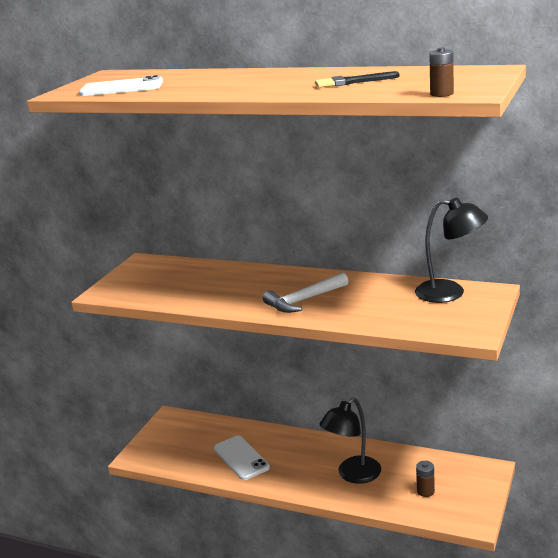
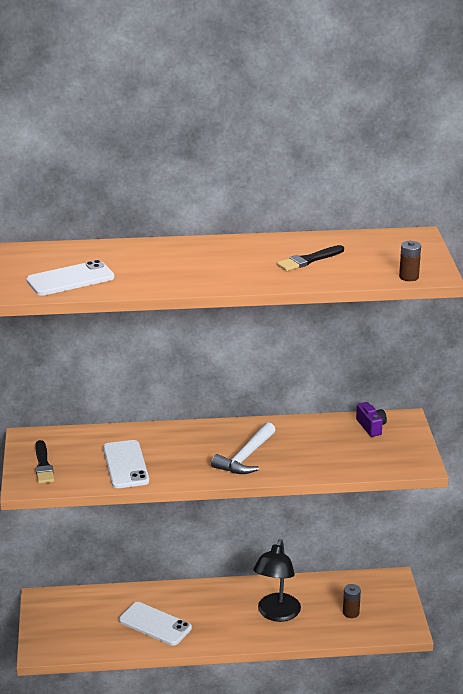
camera: 30 degrees left, 5 degrees up
(131, 281) = (43, 465): none -> black brush
(195, 290) = (125, 465): none -> white phone
(450, 293) = (371, 427): black lamp -> purple camera

